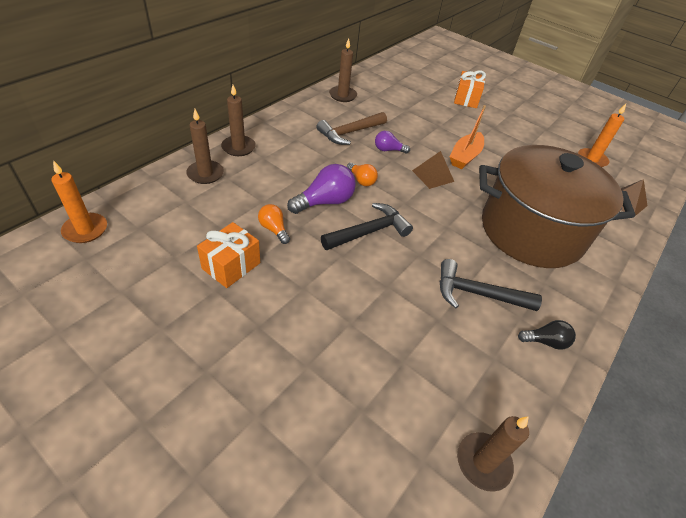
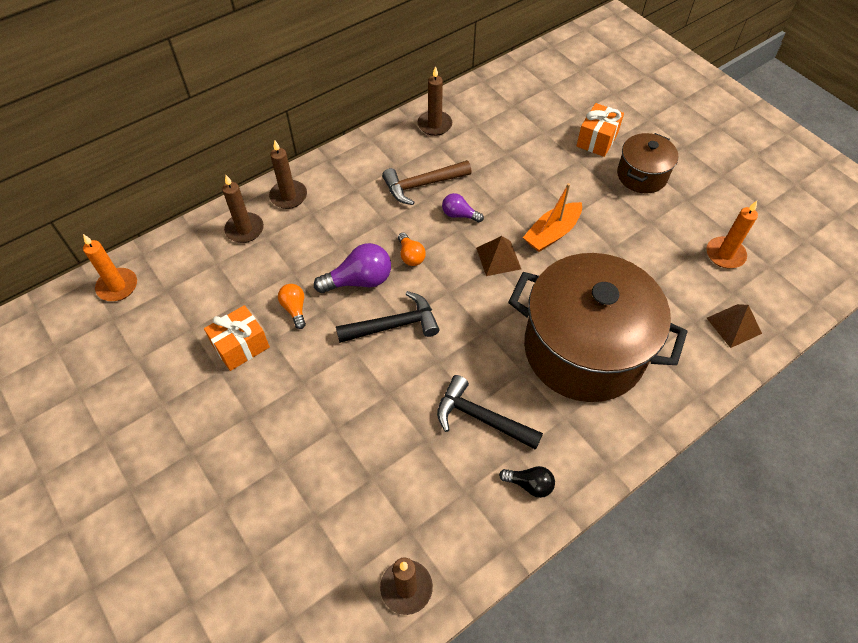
camera: 20 degrees right, 10 degrees up
(508, 117) = (642, 175): none -> brown pot

